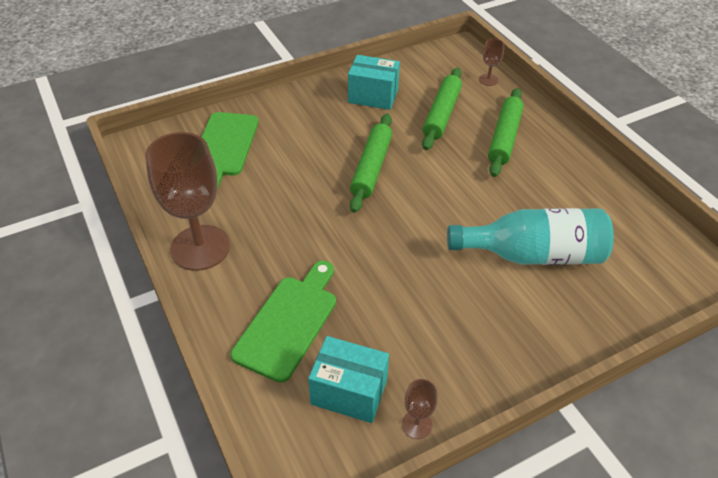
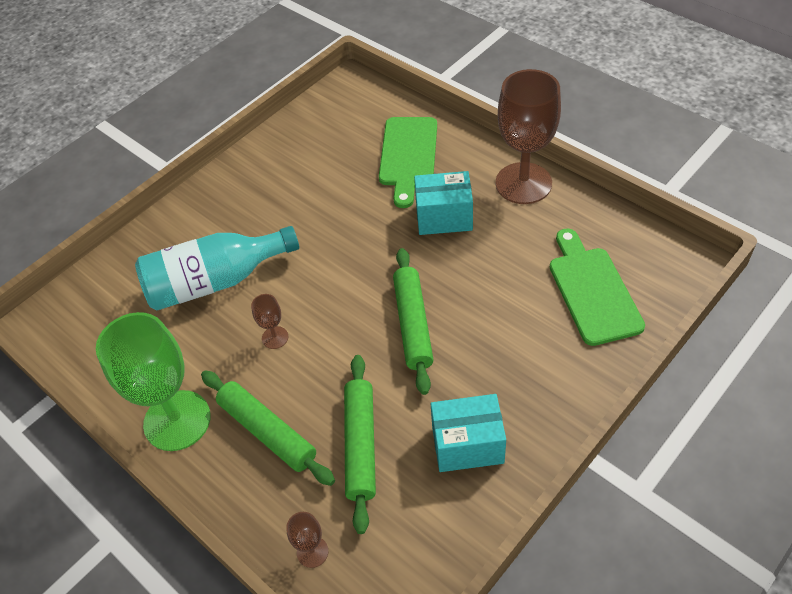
camera: 165 degrees right, 5 degrees up
(349, 392) = (339, 131): turquoise box -> turquoise box (444, 217)
(417, 424) = (285, 129): brown goblet -> brown goblet (275, 337)
(504, 138) = (267, 432): green rolling pin -> green rolling pin turned 45 degrees counterclockwise
(572, 162) = (177, 420): none -> green goblet

